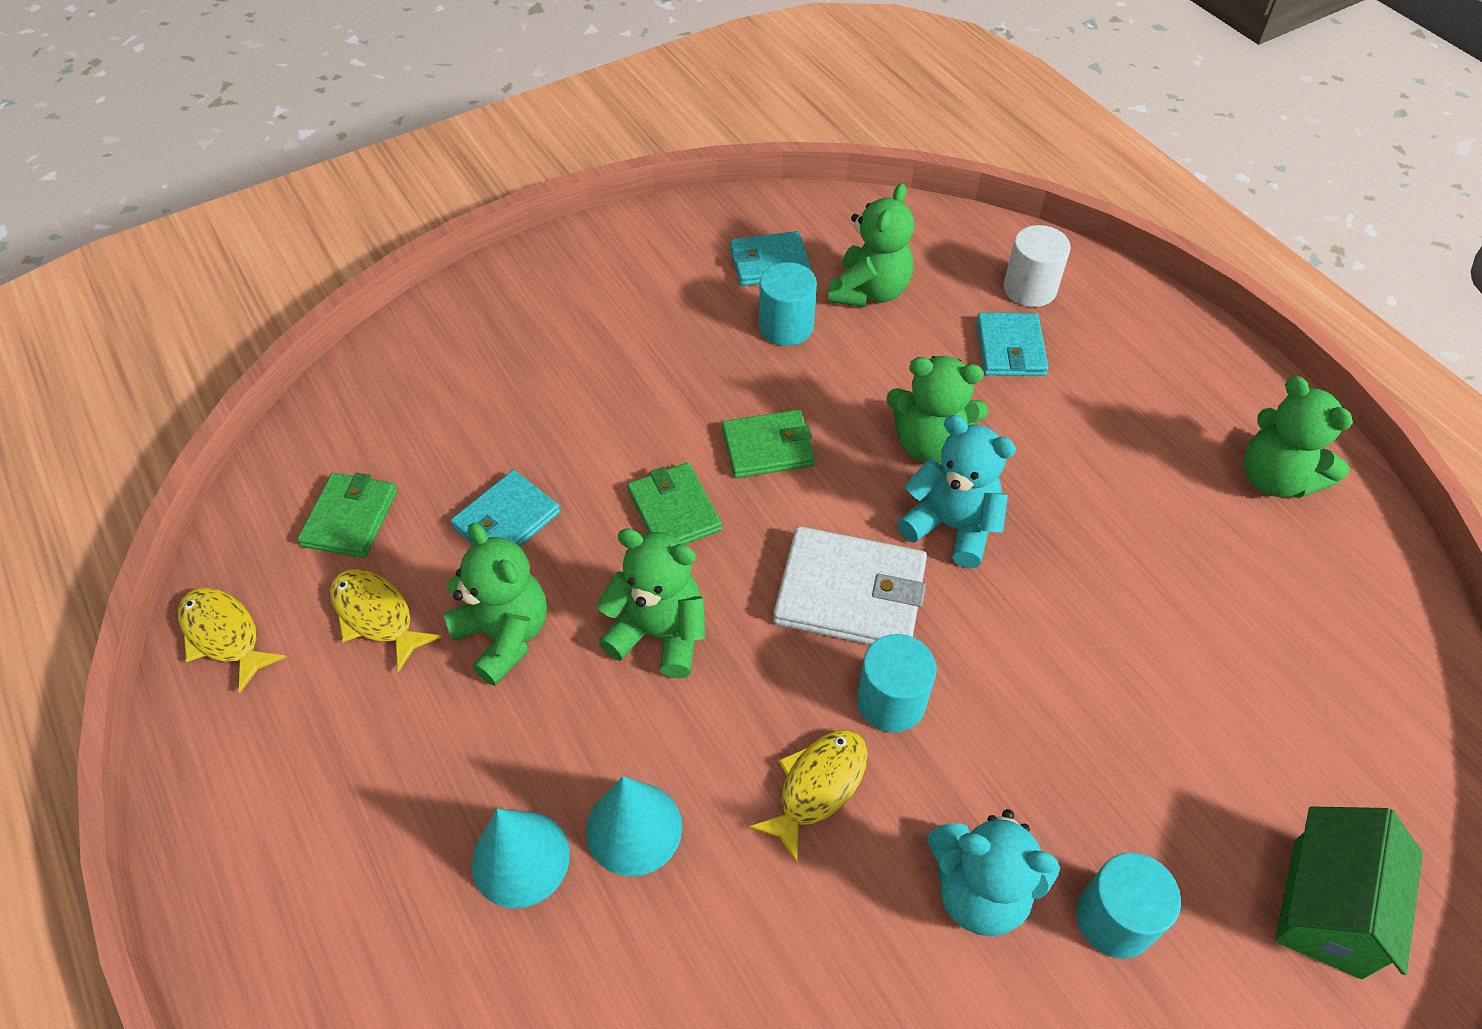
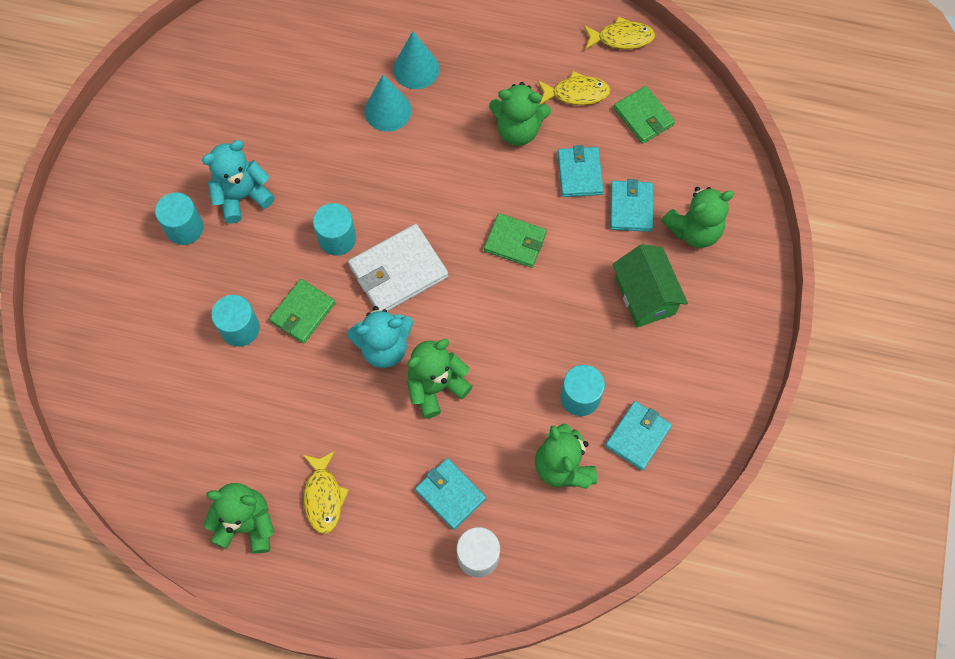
camera: 135 degrees right, 15 degrees up
(505, 439) = (631, 207): none -> turquoise wallet
(659, 633) = (458, 184): green teddy bear -> green teddy bear (694, 230)
(767, 447) = (510, 313): green wallet -> green wallet (303, 312)
(817, 787) = (335, 181): yellow fish -> yellow fish (324, 496)
(1129, 694) = (240, 328): none -> turquoise cylinder
(1327, 907) = (105, 300): green house -> green house (645, 296)

